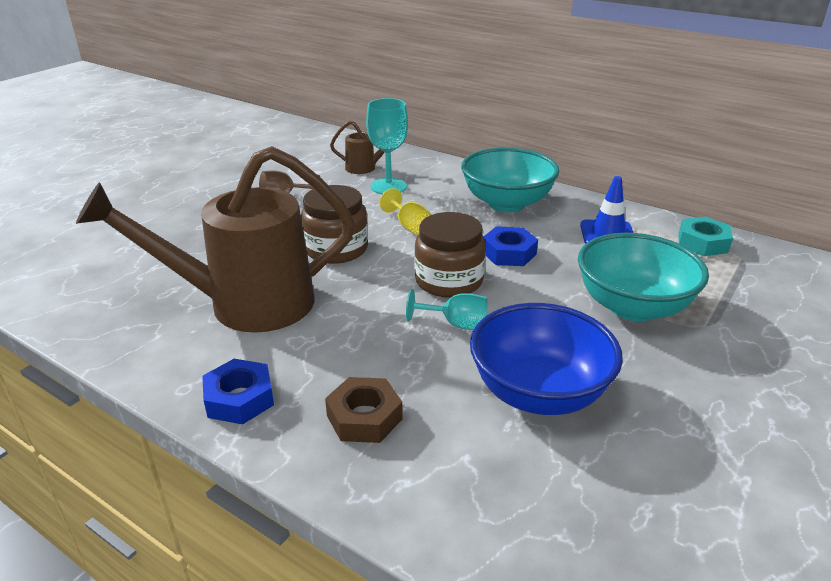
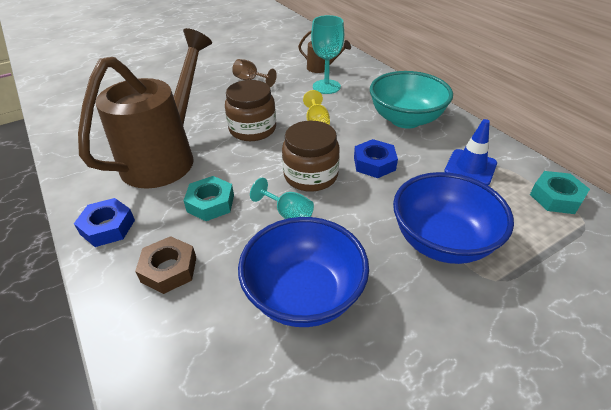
camera: 25 degrees right, 10 degrees up
(246, 304) = (165, 157): brown watering can -> brown watering can turned 105 degrees clockwise
(354, 338) = (211, 203): none -> turquoise nut
(632, 307) = (442, 241): turquoise bowl -> blue bowl

